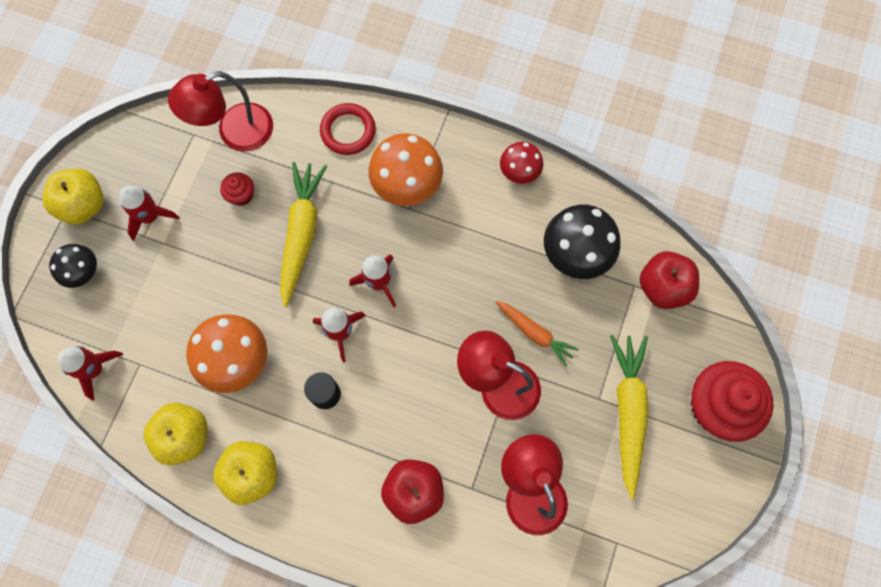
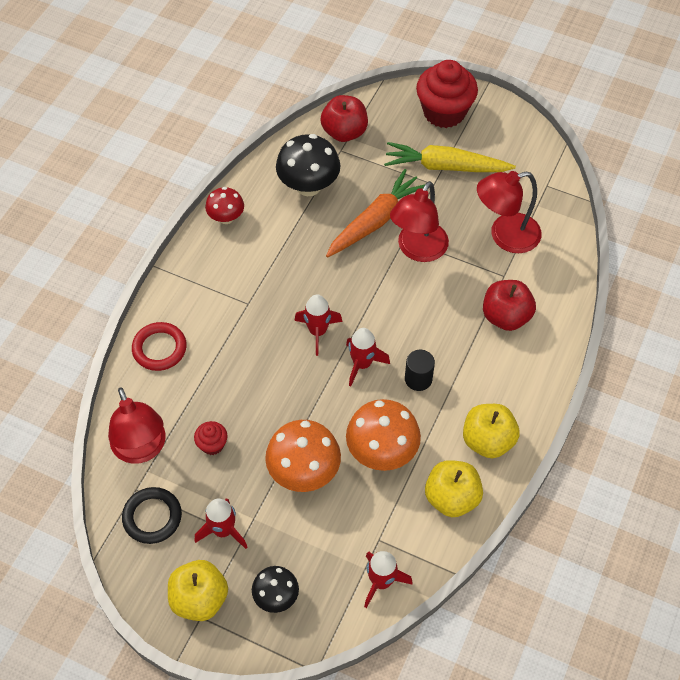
camera: 85 degrees left, 15 degrees down
(165, 153) = (152, 517): none -> black ring
(301, 233) = (260, 392): yellow carrot -> none
(407, 185) = (225, 304): orange mushroom -> orange mushroom (304, 472)
(535, 333) = (375, 221): orange carrot -> orange carrot, size x1.65

